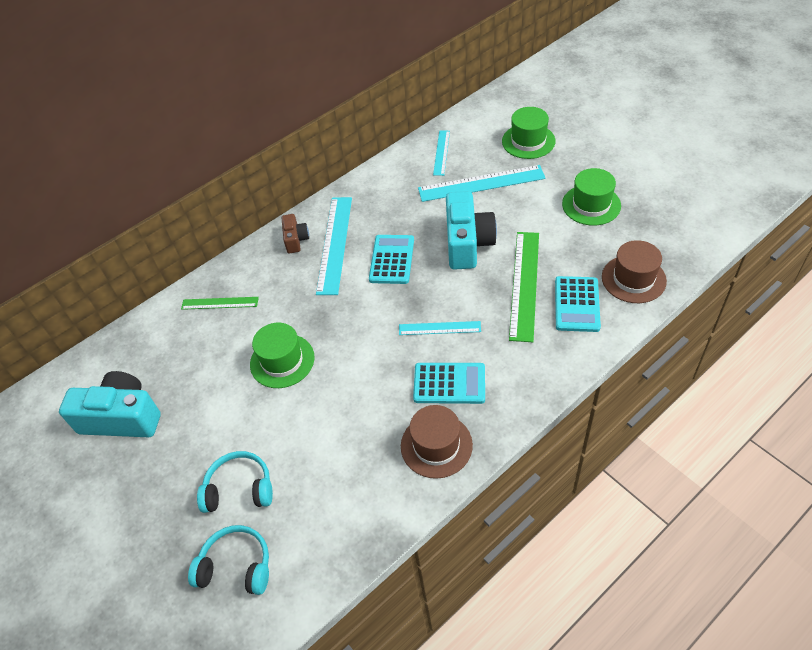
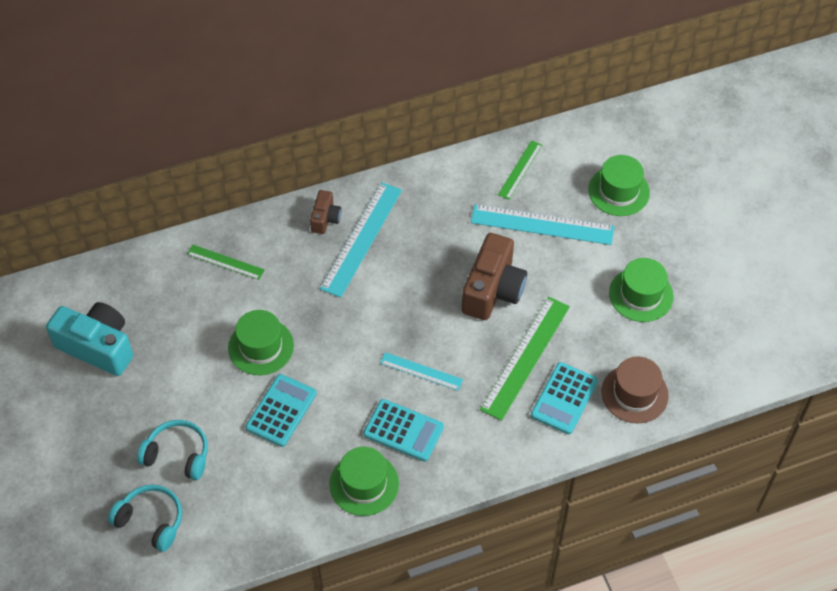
camera: 15 degrees right, 5 degrees up
(392, 259) = (410, 279): turquoise calculator -> turquoise calculator (281, 410)
(436, 445) = (364, 484): brown hat -> green hat
(441, 152) = (520, 169): turquoise ruler -> green ruler
(467, 243) = (493, 290): turquoise camera -> brown camera

